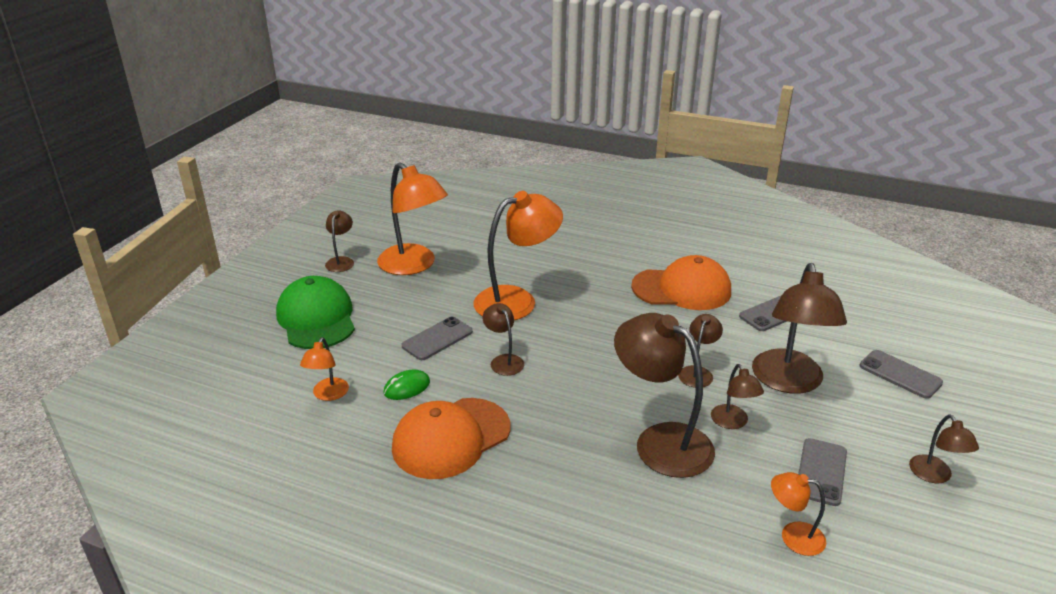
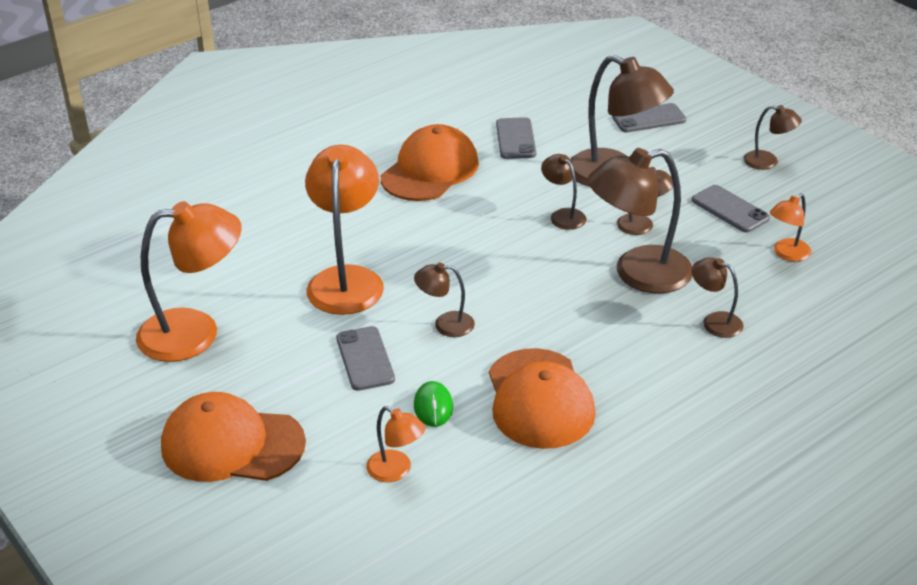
camera: 60 degrees left, 5 degrees up
(316, 318) = (232, 444): green cap -> orange cap
(341, 261) = (118, 391): brown lamp -> brown lamp (714, 322)

